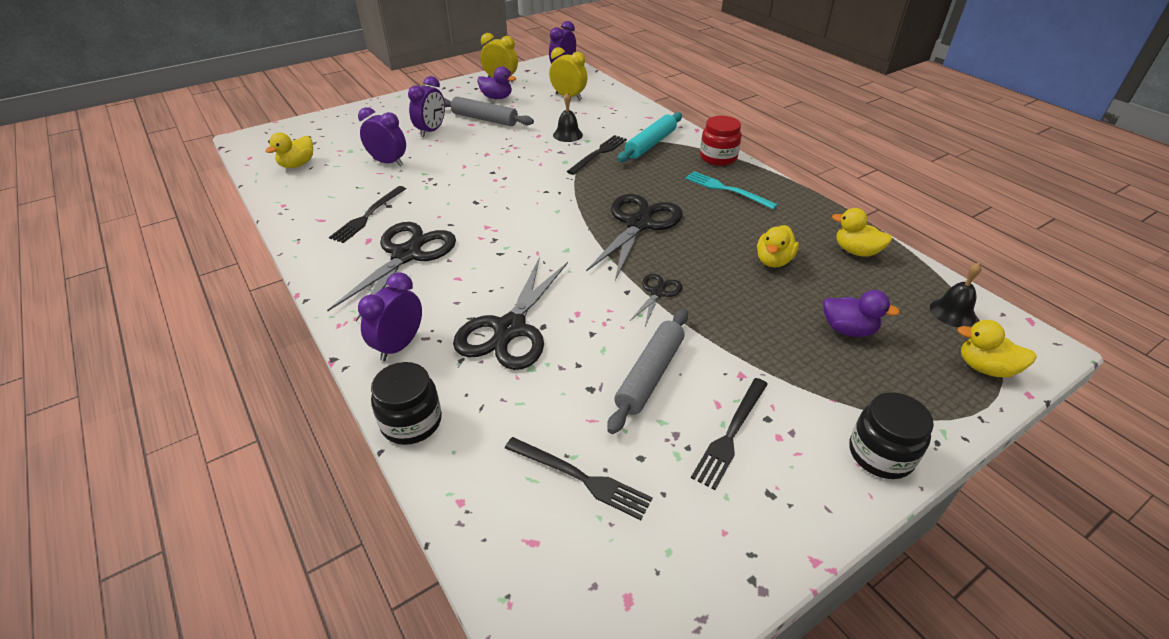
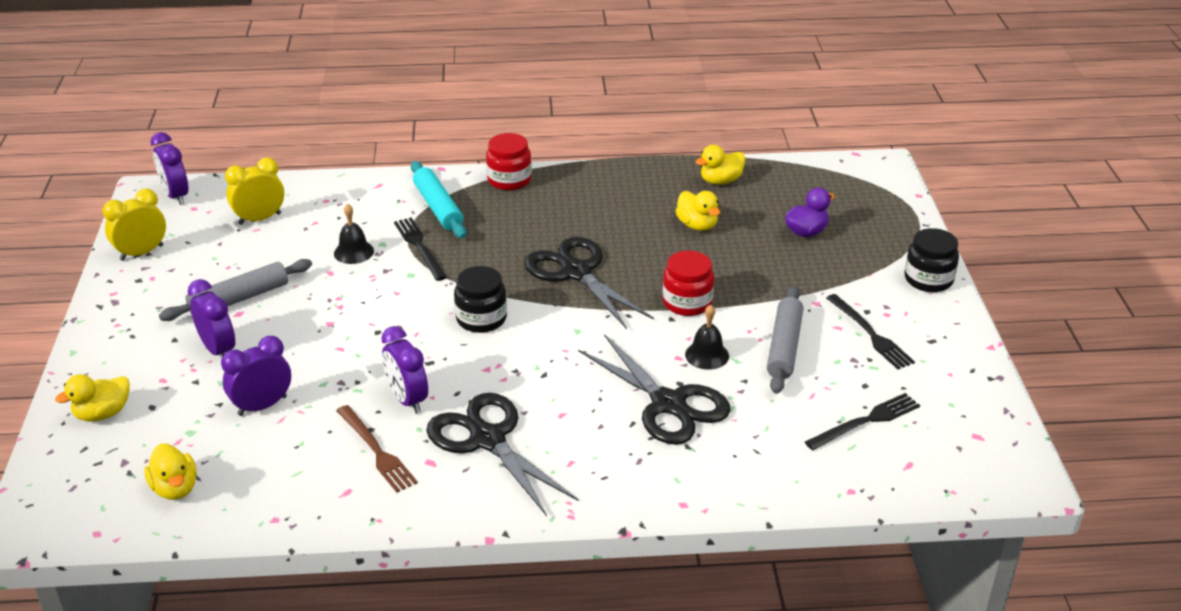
camera: 60 degrees left, 5 degrees down
(368, 216) = (376, 451): black fork -> brown fork
(399, 346) = (637, 480): purple clock -> purple clock (407, 400)
(411, 422) = (746, 497): black jar -> black jar (481, 319)
(497, 97) = (190, 272): purple duck -> none
(650, 375) = (784, 347): grey rolling pin -> grey rolling pin turned 45 degrees clockwise
(657, 292) = (687, 302): black scissors -> red jar
(726, 190) = (570, 200): turquoise fork -> none
(952, 312) = (824, 178): black bell -> black bell (707, 355)
(985, 368) = (885, 197): yellow duck -> yellow duck (103, 414)

